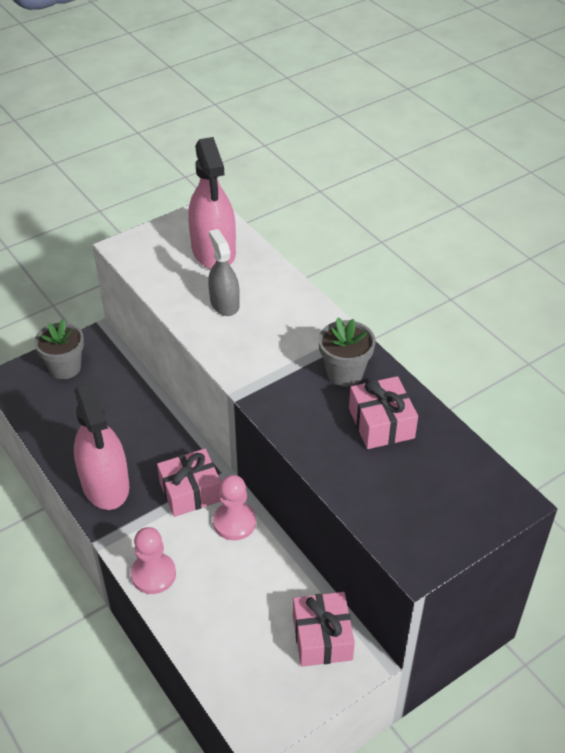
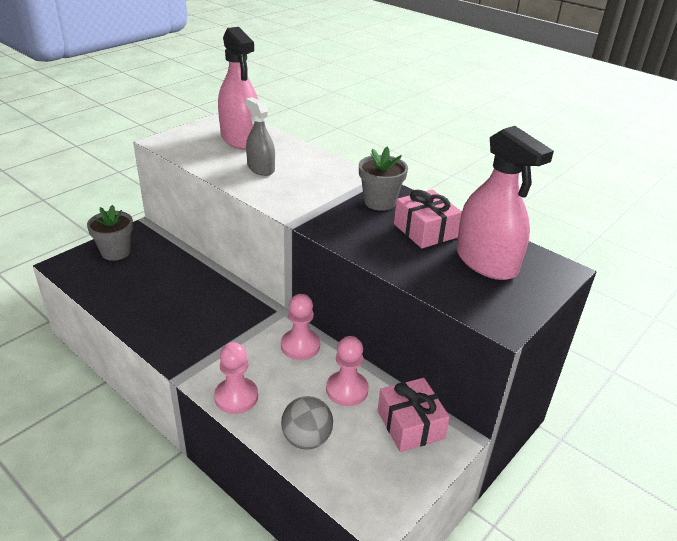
camera: 15 degrees left, 10 degrees down
(105, 484) = (172, 332): pink spray bottle -> pink spray bottle (486, 262)
(190, 491) = (253, 328): pink gift -> none
(211, 635) = (306, 439): none -> grey ball
(268, 585) = (347, 390): none -> pink pawn

